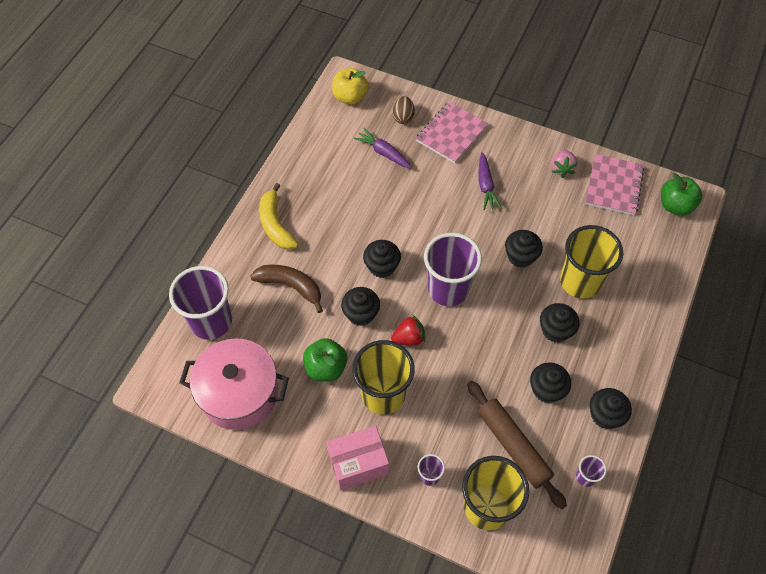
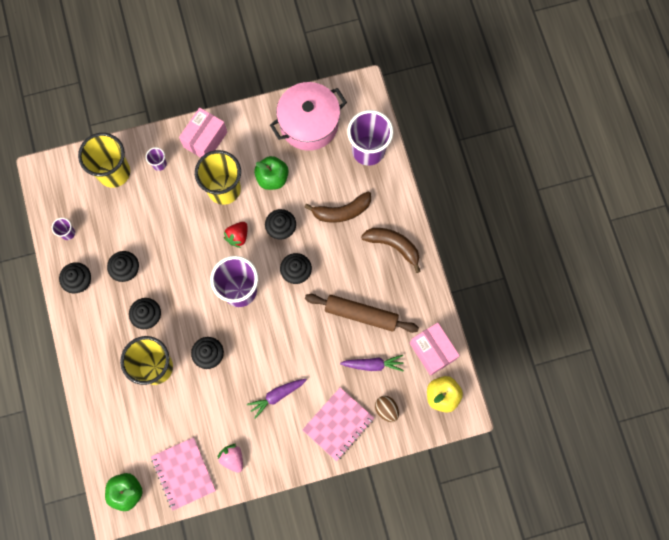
camera: 140 degrees right, 15 degrees up
(275, 224) = (393, 246): yellow banana -> brown banana
(326, 129) = (432, 351): none -> pink box
(451, 133) = (338, 424): pink notebook -> pink notebook turned 45 degrees clockwise
(485, 186) = (277, 396): purple carrot -> purple carrot turned 75 degrees counterclockwise
(513, 446) = (123, 218): brown rolling pin -> brown rolling pin (361, 314)

